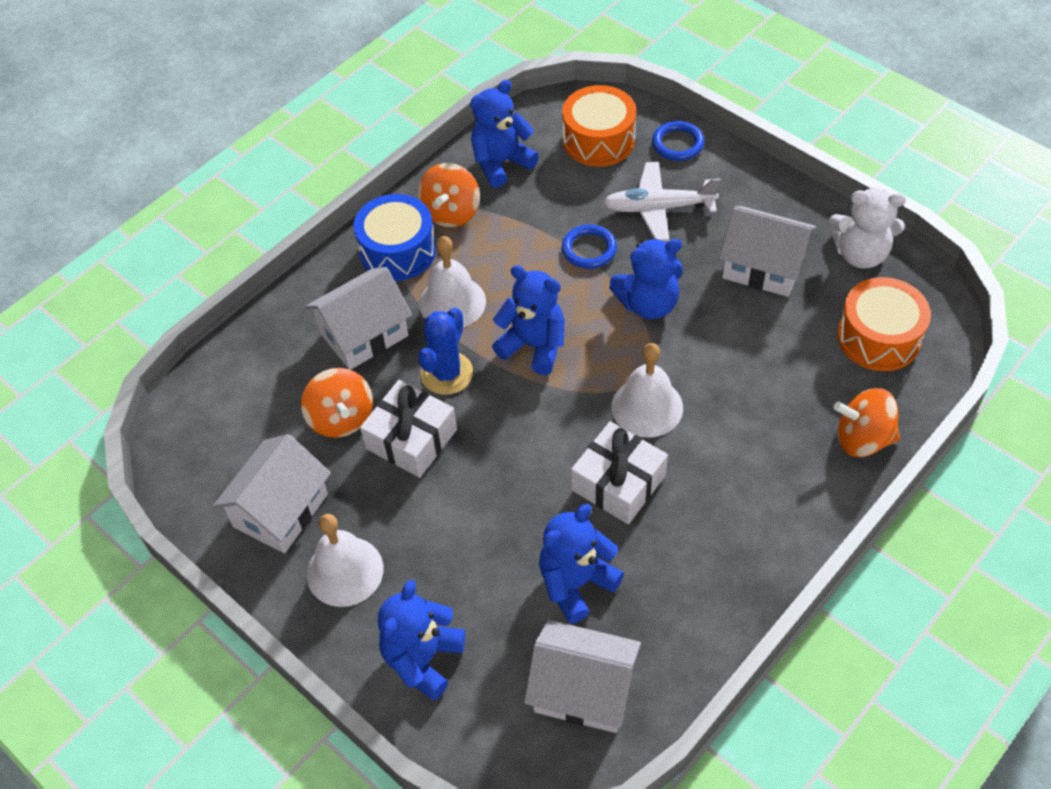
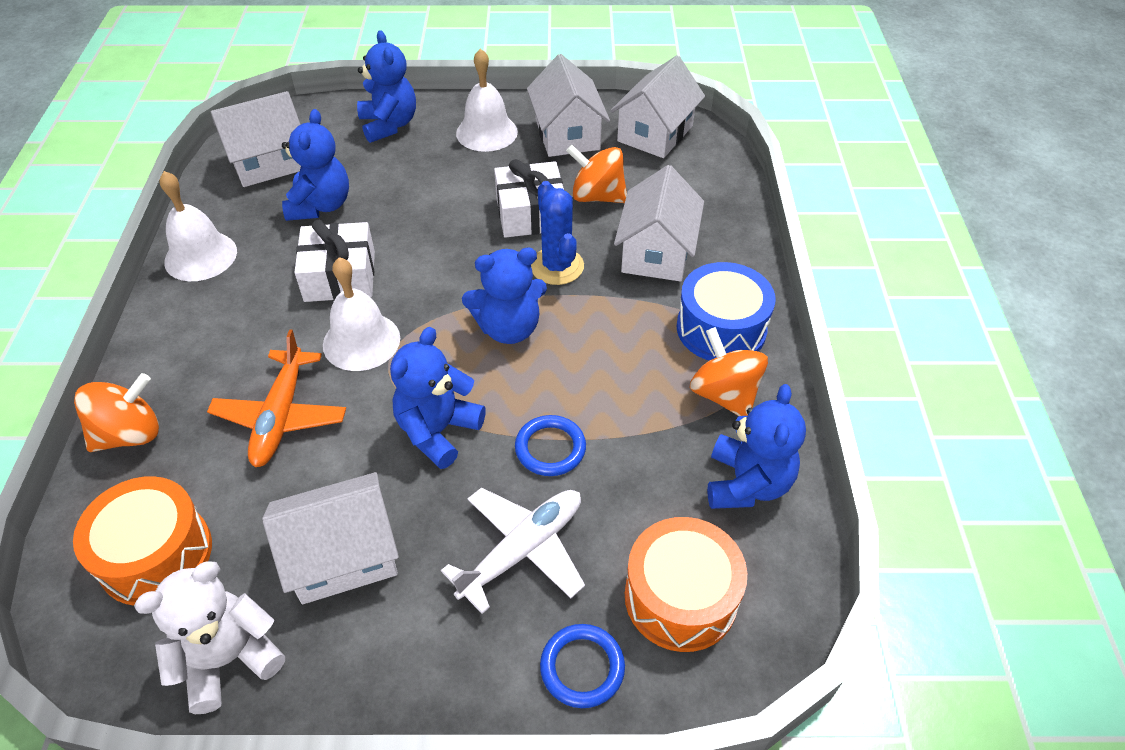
camera: 135 degrees right, 5 degrees down
(210, 453) = (655, 133): none -> white house
(452, 302) = (619, 318): white bell -> white bell (200, 256)
(746, 382) = (281, 416): none -> orange plane

